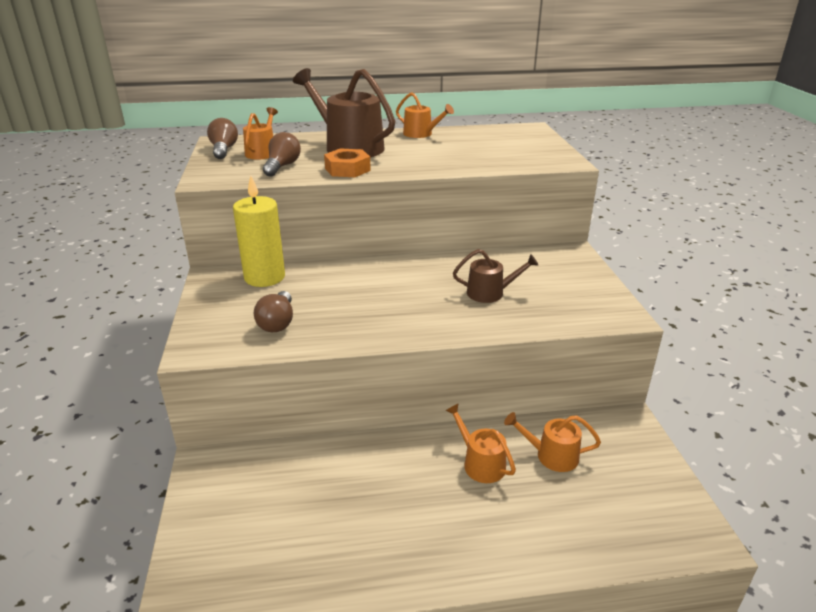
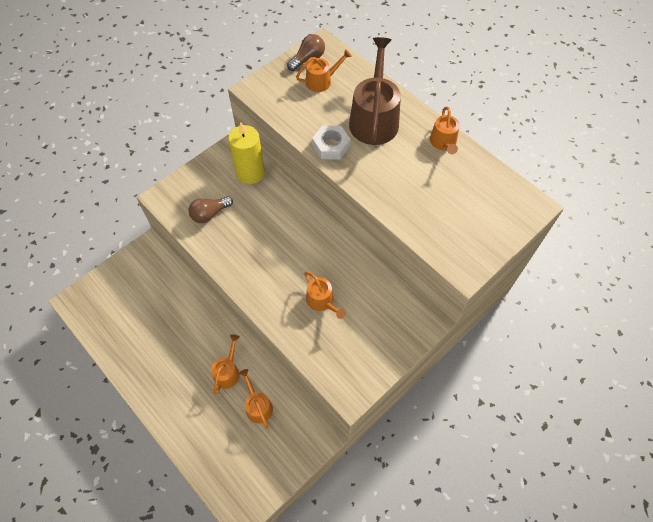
camera: 55 degrees right, 30 degrees up
(282, 166) = (306, 109): brown light bulb -> none
(347, 169) = (331, 146): orange nut -> white nut
(490, 293) = (322, 301): brown watering can -> orange watering can

